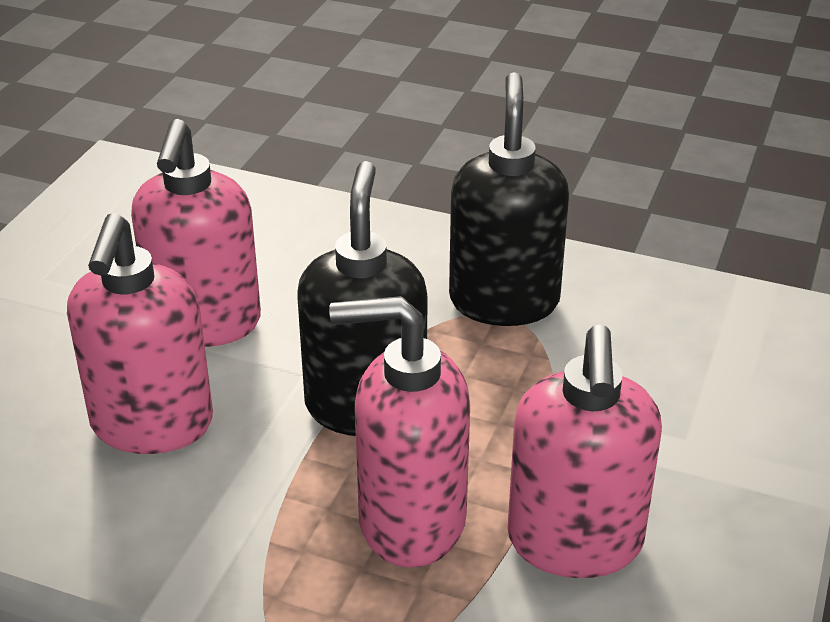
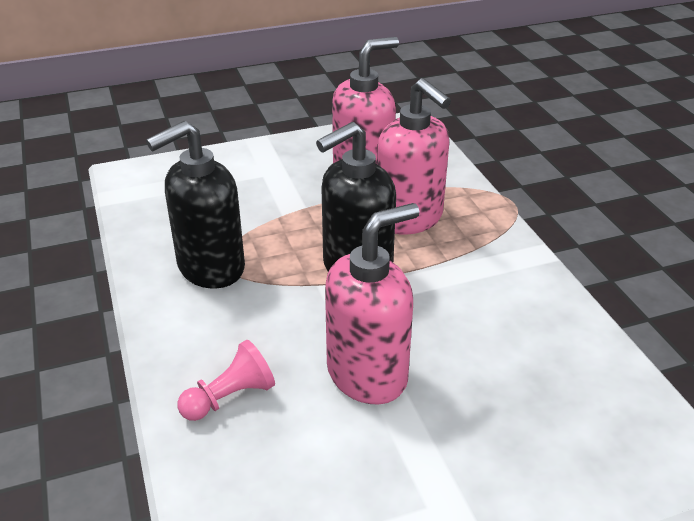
camera: 130 degrees left, 0 degrees up
(152, 425) = (469, 334): pink soap dispenser -> none
(293, 236) = (230, 397): none -> pink pawn

